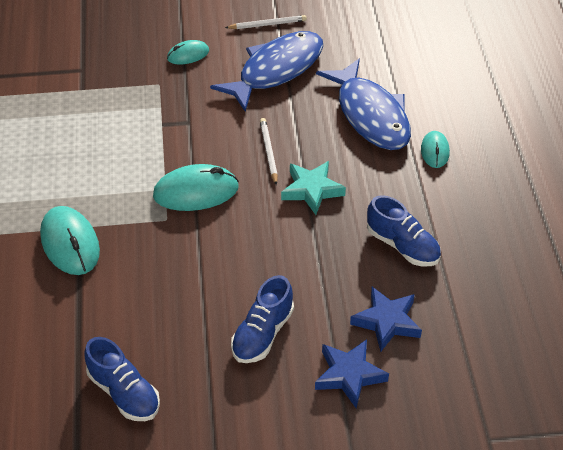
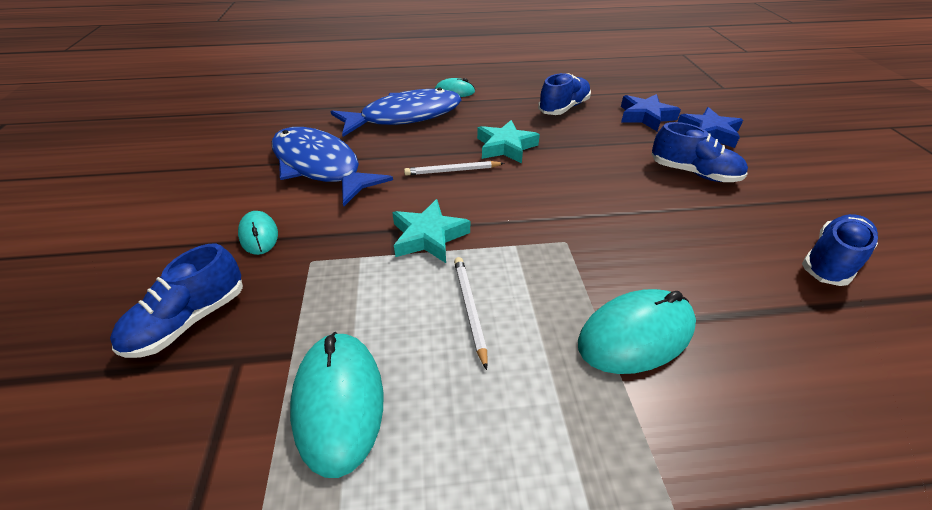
camera: 90 degrees left, 5 degrees down
(114, 44) = (189, 320): none -> blue shoe
(179, 140) = (428, 236): none -> turquoise star
(196, 192) = (517, 219): turquoise mouse -> turquoise mouse (339, 402)
(267, 24) = (233, 172): white pencil -> white pencil (470, 309)

